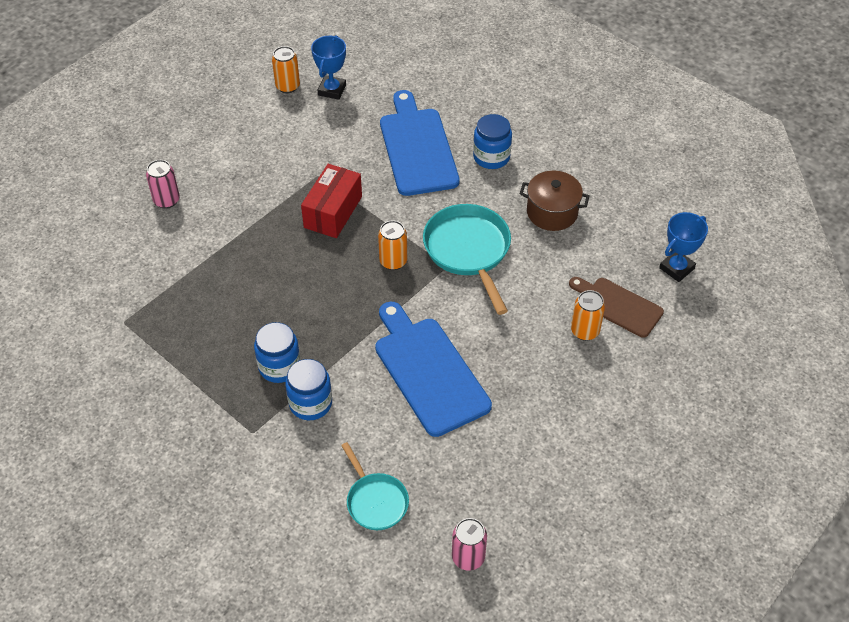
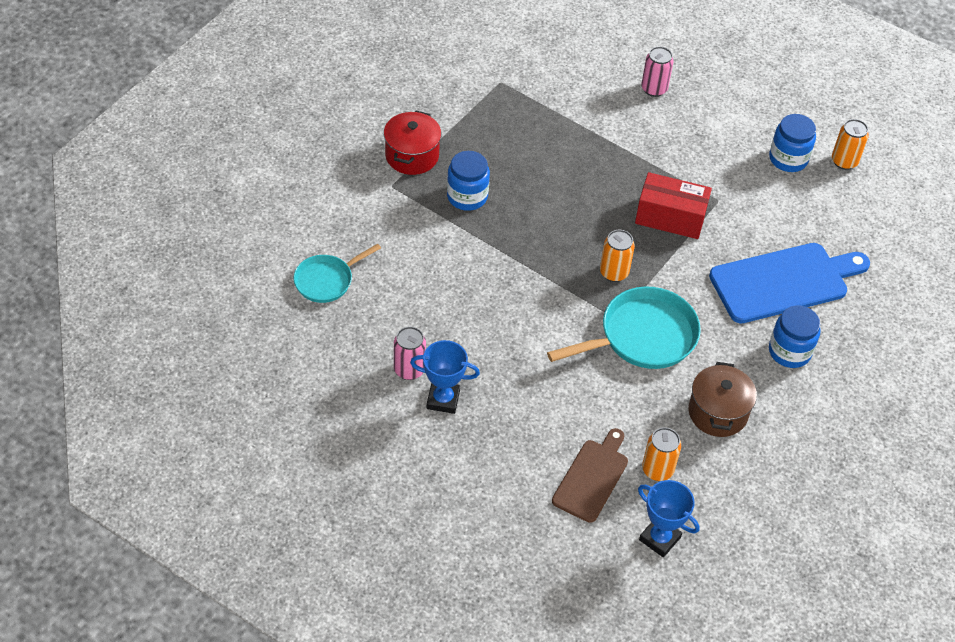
camera: 80 degrees right, 0 degrees up
(213, 410) = (412, 156): none -> red pot
(310, 403) = (428, 223): blue jar -> blue jar (788, 159)
(332, 90) = (851, 199): blue trophy -> blue trophy (443, 399)
(428, 371) = (477, 311): blue cutting board -> none
(468, 557) = (272, 353): pink can -> pink can (409, 369)
(585, 331) = (551, 445): orange can -> orange can (657, 470)

